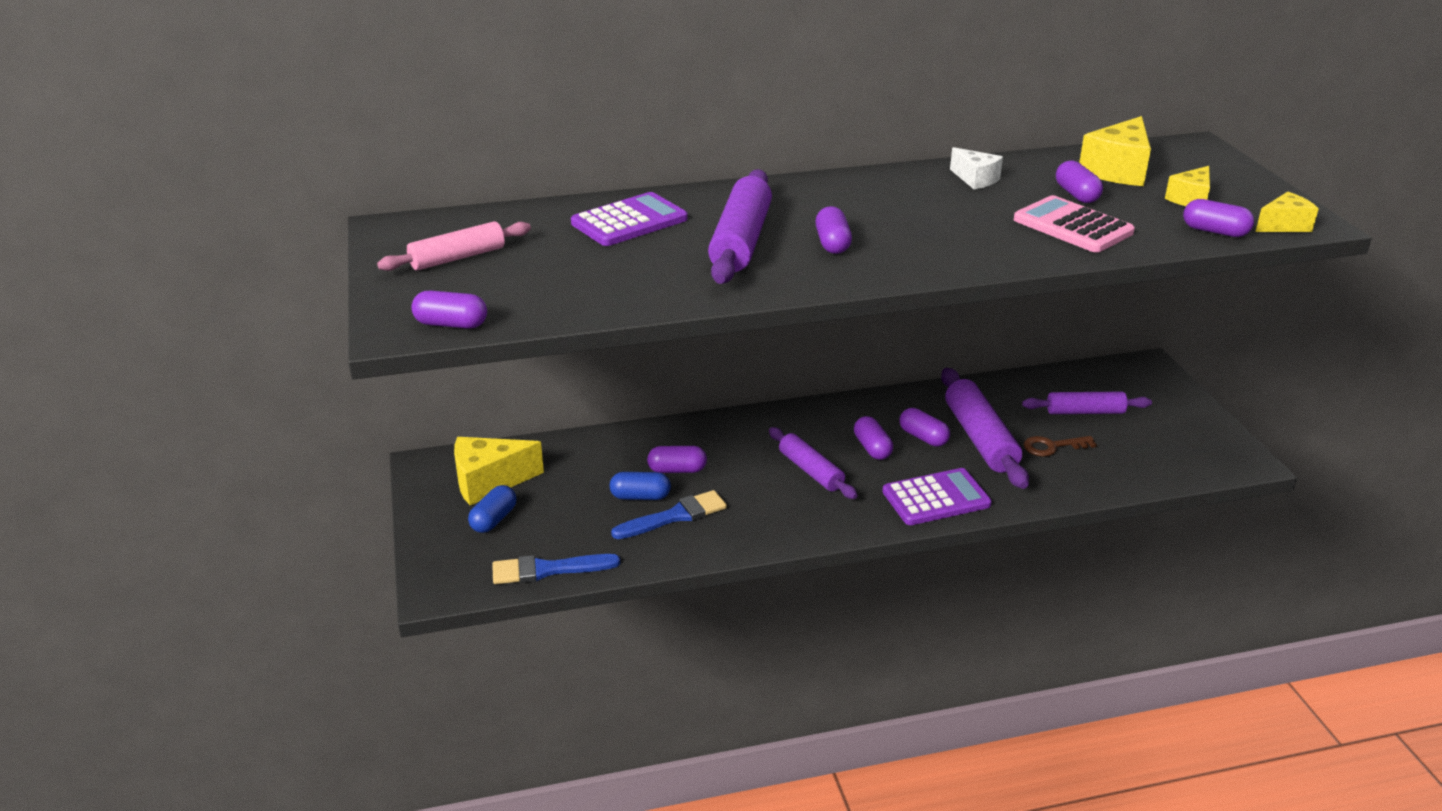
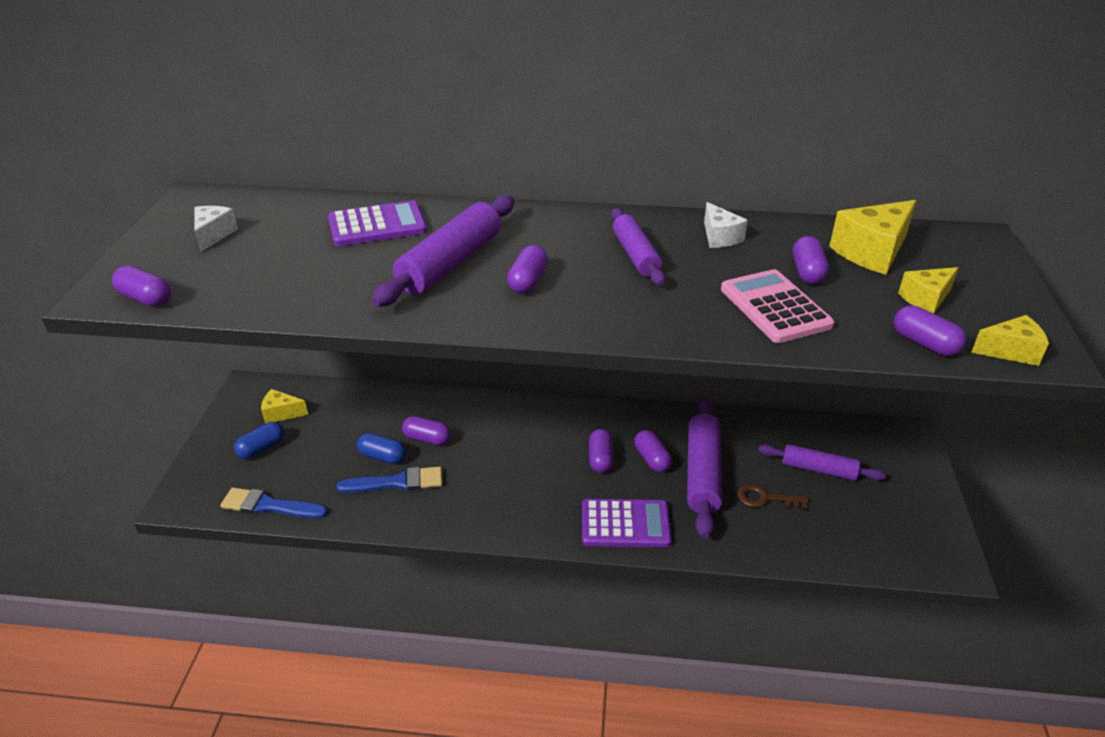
camera: 20 degrees right, 5 degrees up
(457, 258) = (213, 235): pink rolling pin -> white cheese
(489, 482) = (281, 413): yellow cheese -> yellow cheese, size x0.60
(810, 471) = (534, 468): purple rolling pin -> purple rolling pin (635, 255)

